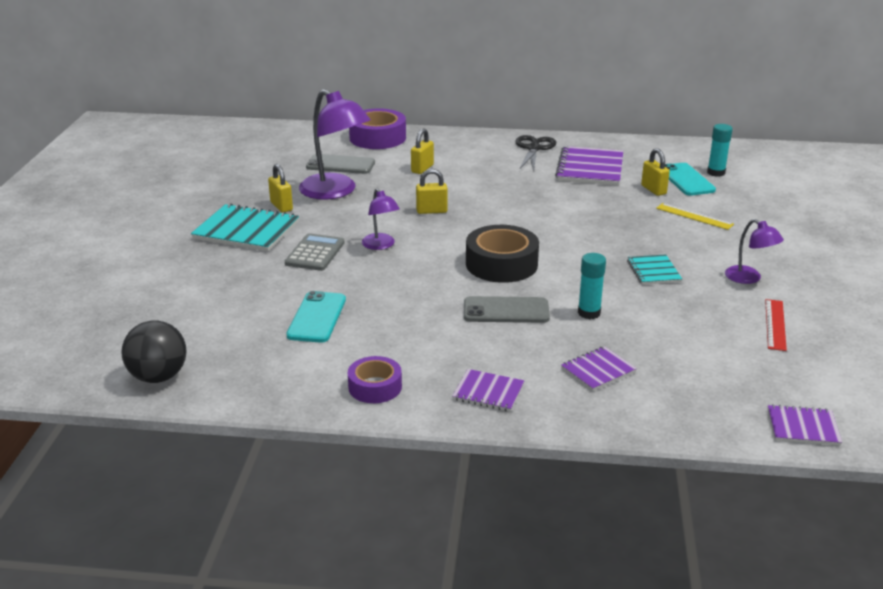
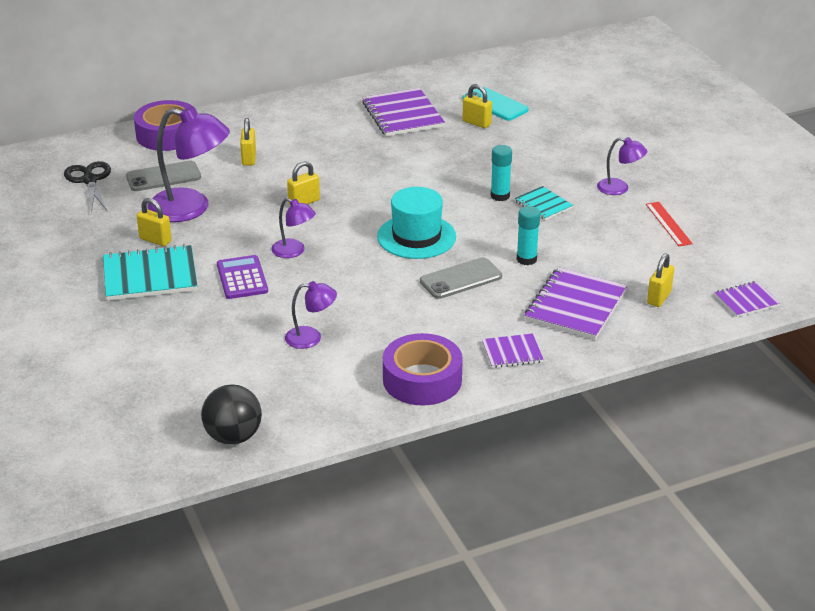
camera: 30 degrees left, 5 degrees up
(315, 253) = (242, 278): grey calculator -> purple calculator
(317, 317) = (311, 338): turquoise phone -> purple lamp
(375, 387) = (422, 380): purple tape -> purple tape, size x1.64
(501, 264) = (416, 237): black tape -> turquoise hat
(534, 148) = (332, 106): black scissors -> black scissors (89, 180)
(598, 370) = (575, 306): purple notebook -> purple notebook, size x1.81
(694, 216) = (531, 141): yellow ruler -> none
(699, 391) = (659, 298): none -> yellow padlock
(716, 173) = (513, 90): turquoise glue stick -> turquoise glue stick (500, 196)

